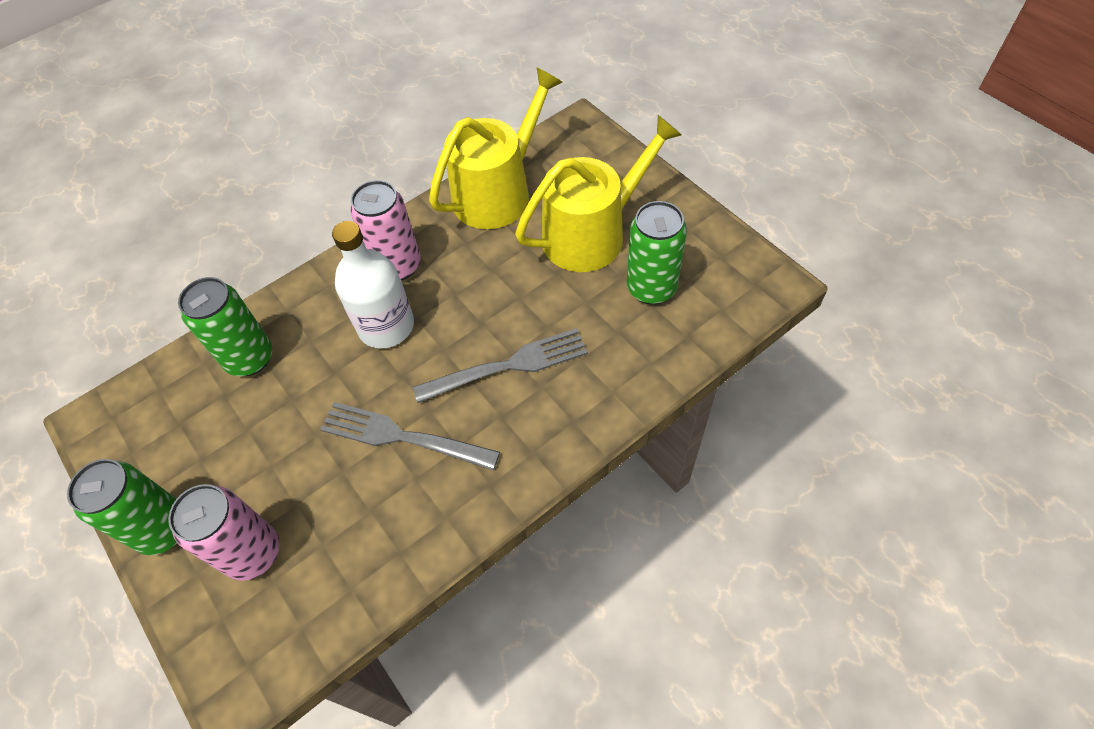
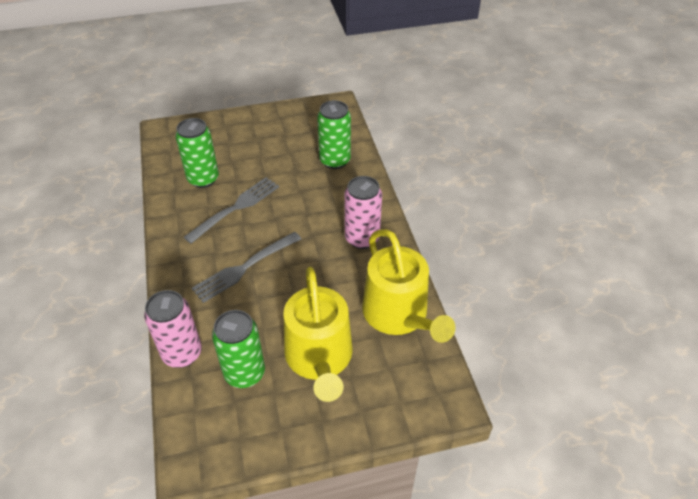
camera: 110 degrees right, 10 degrees down
(164, 529) = (255, 119): green can -> green can (203, 179)
(253, 553) = (218, 143): pink can -> pink can (182, 353)
(386, 326) = (316, 220): white bottle -> none
(509, 366) = (244, 268): grey fork -> grey fork turned 45 degrees clockwise

